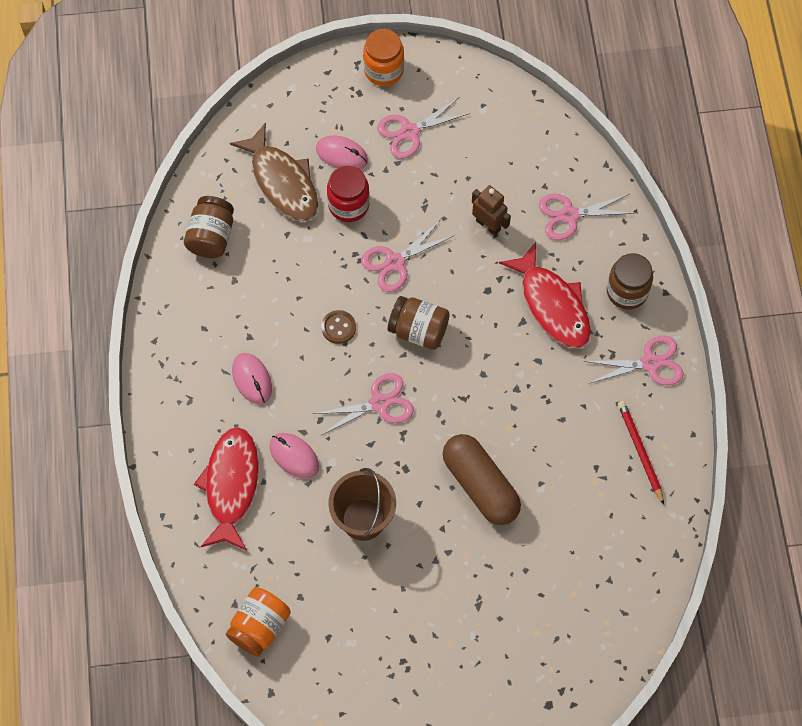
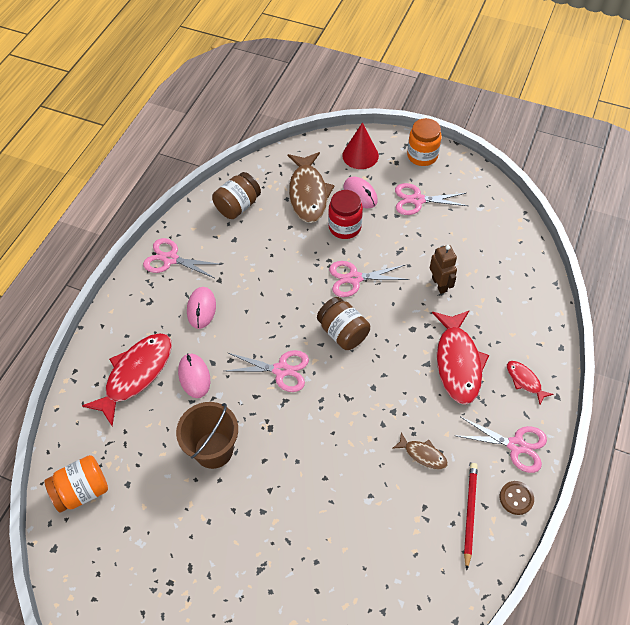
camera: 30 degrees right, 10 degrees down
(312, 103) = (360, 155): none -> red cone
(338, 327) = (285, 303): brown button -> brown button (516, 498)
(480, 485) = (320, 471): brown capsule -> none
(568, 417) = (423, 454): none -> brown fish
(569, 215) = (507, 305): pink scissors -> pink scissors (170, 259)
(627, 291) = (524, 381): brown jar -> red fish

